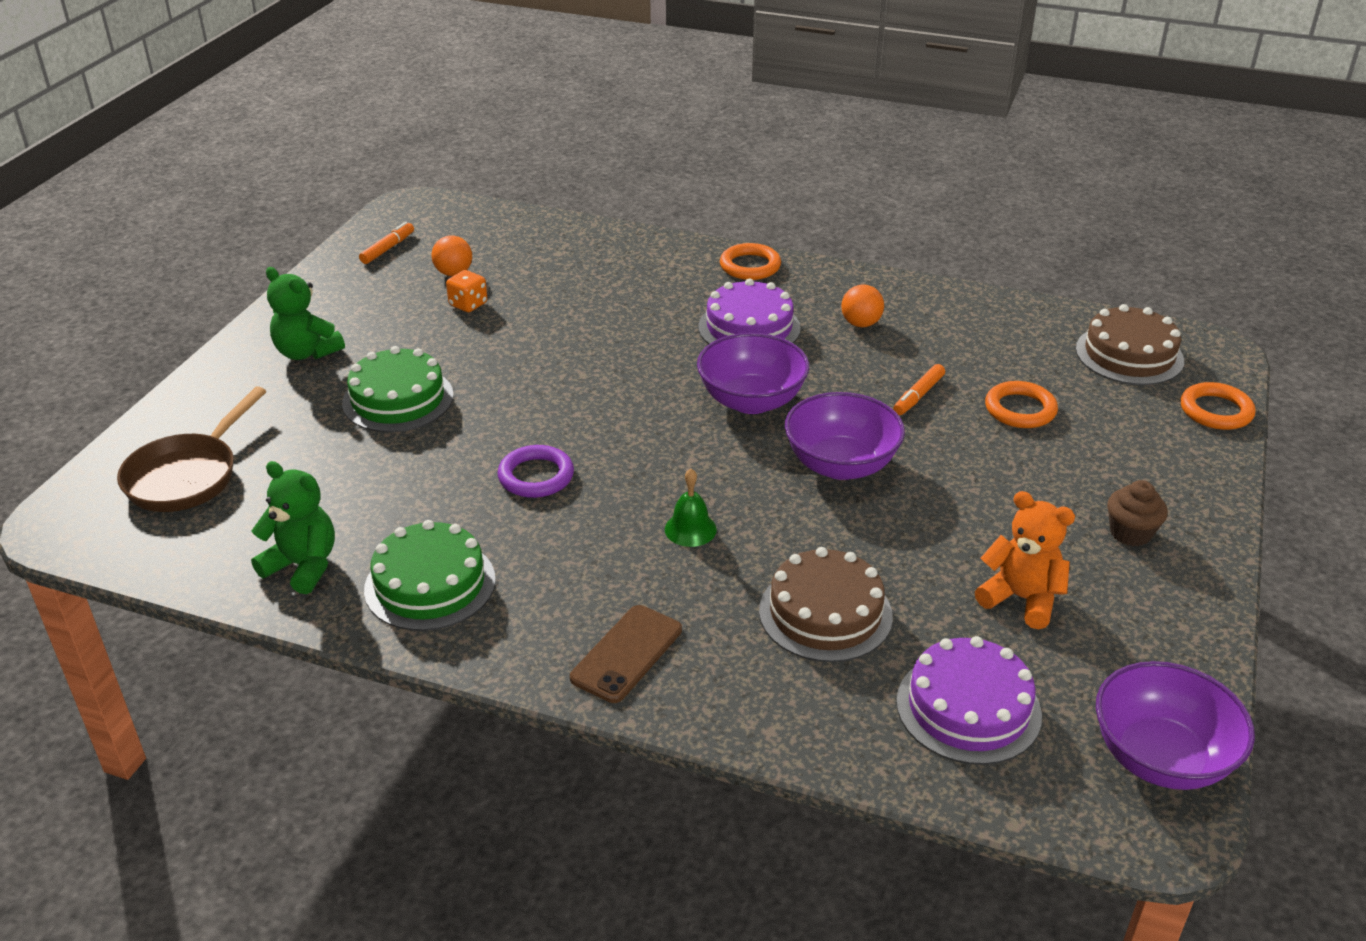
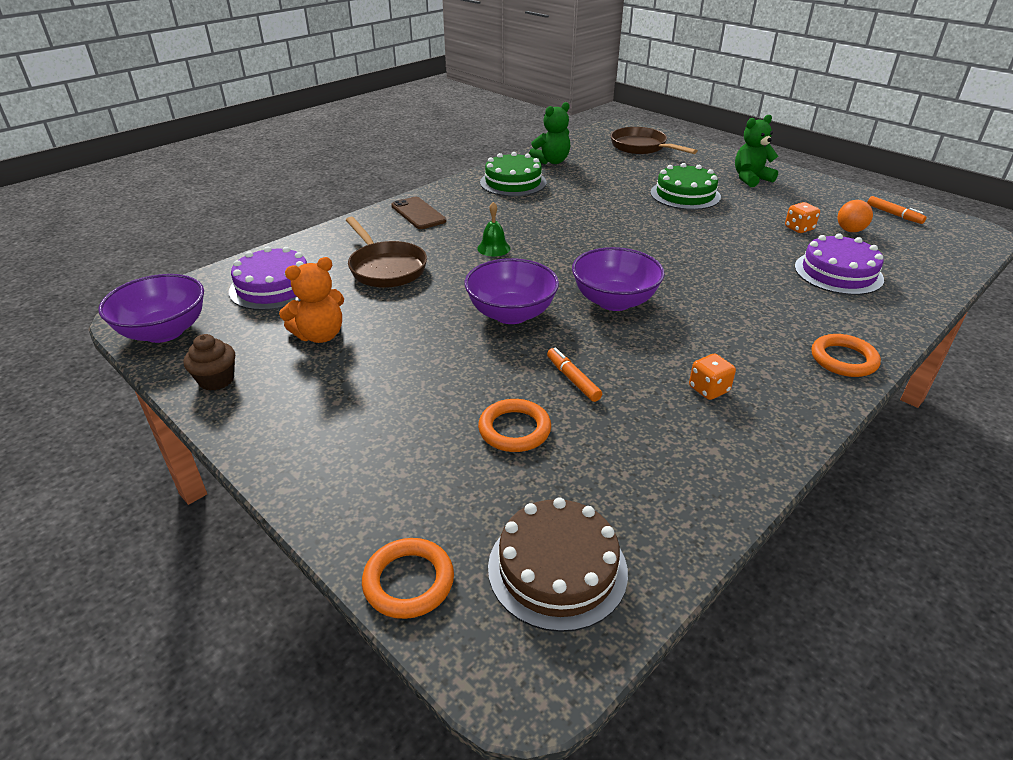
camera: 115 degrees right, 0 degrees up
(536, 476) = (580, 217): purple ring -> none
(749, 327) = (724, 328): purple cake -> purple cake (838, 273)
(825, 613) = (385, 268): brown cake -> brown pan
(861, 324) = (708, 389): orange ball -> orange dice
(1130, 533) = (319, 414): brown cupcake -> brown cupcake (216, 380)

